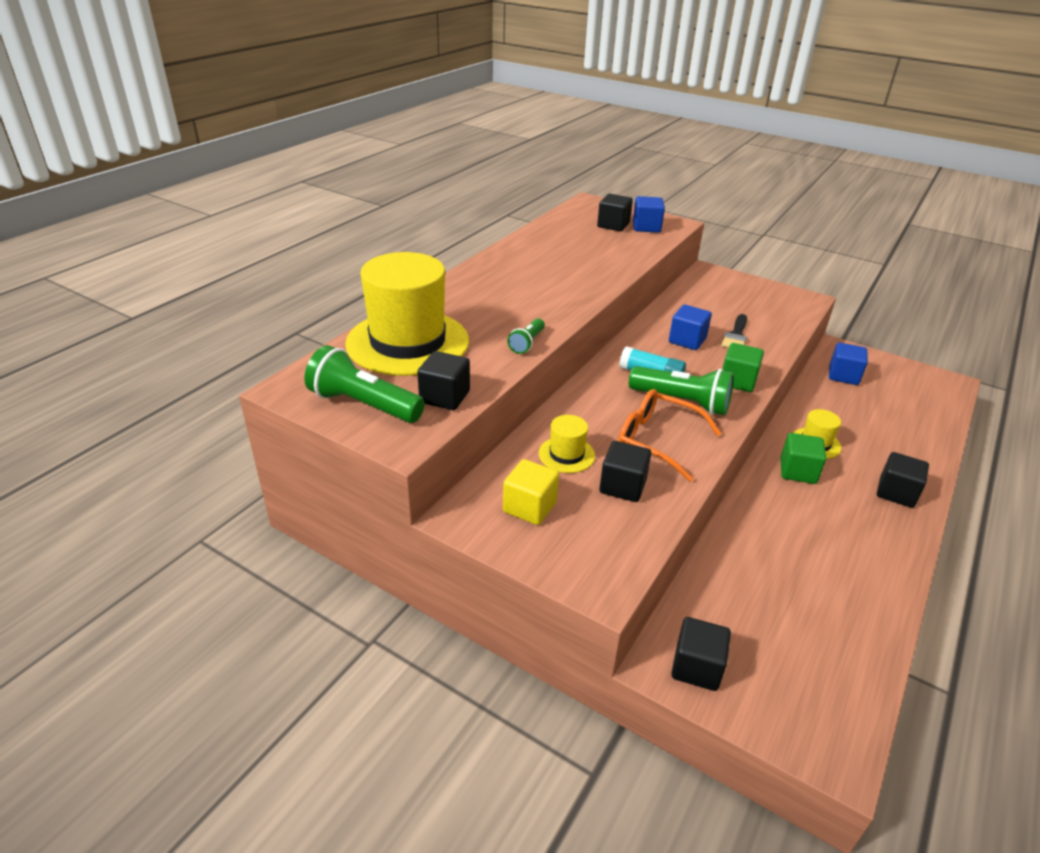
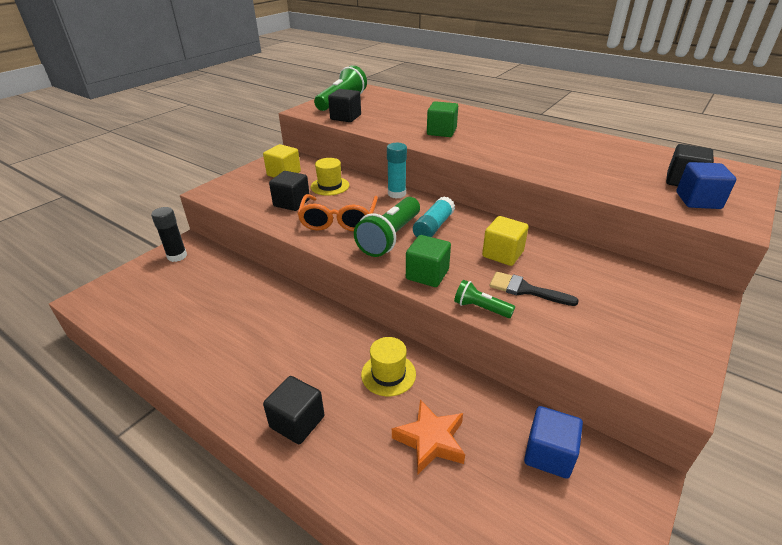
camera: 95 degrees right, 0 degrees up
(408, 342) = (408, 108): yellow hat -> none
(527, 343) = (410, 137): green flashlight -> green flashlight (480, 308)
(580, 398) = (396, 194): none -> turquoise glue stick
(657, 440) = (338, 220): orange glasses -> orange glasses turned 150 degrees clockwise
(687, 340) = (502, 254): blue cube -> yellow cube
(696, 667) = (177, 256): black cube -> black glue stick
(798, 471) = (344, 347): green cube -> green cube (441, 132)
(866, 423) = (430, 440): none -> orange star

